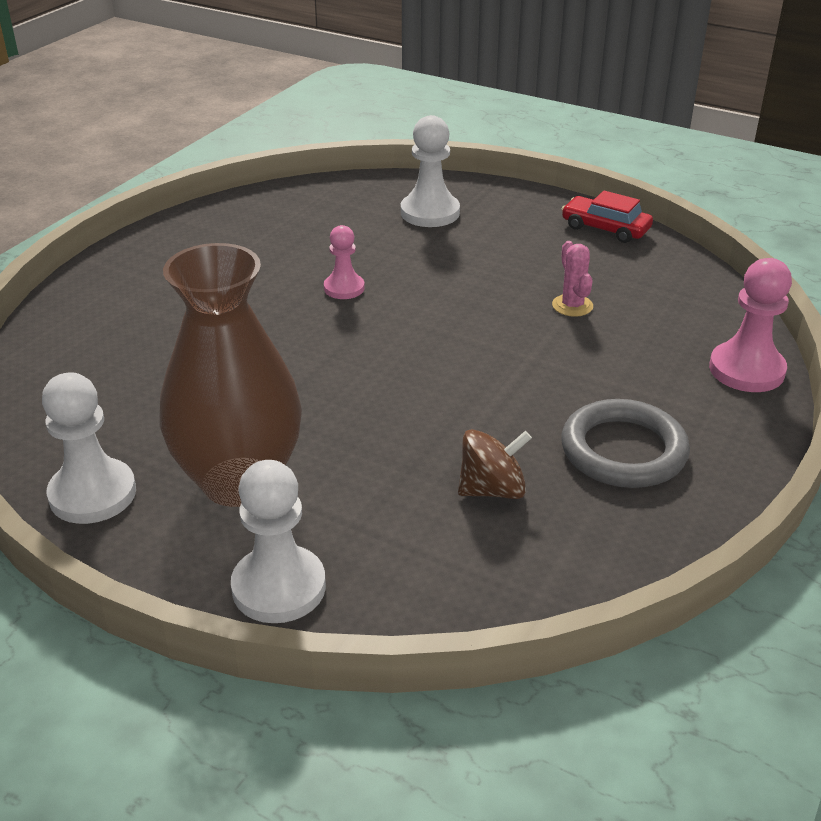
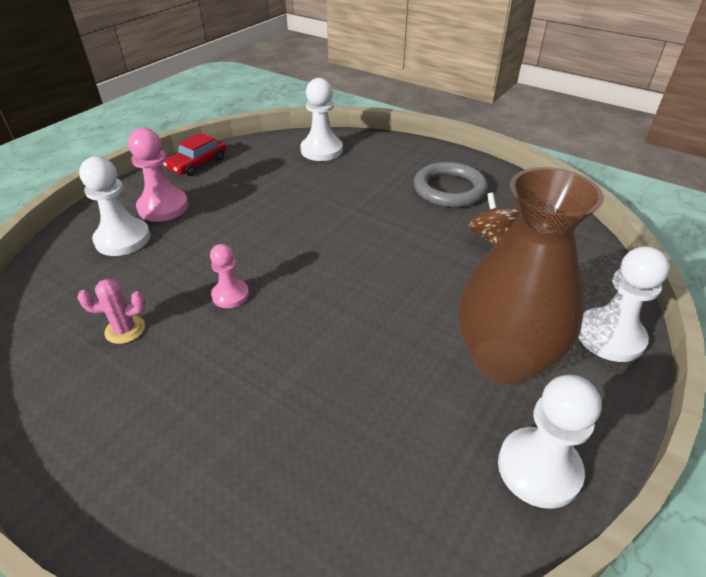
camera: 85 degrees left, 5 degrees up
(572, 306) = (294, 188): pink cactus -> pink cactus (125, 329)
(693, 320) = (321, 150): none -> white pawn
(746, 370) = (375, 143): pink pawn -> pink pawn (163, 207)

